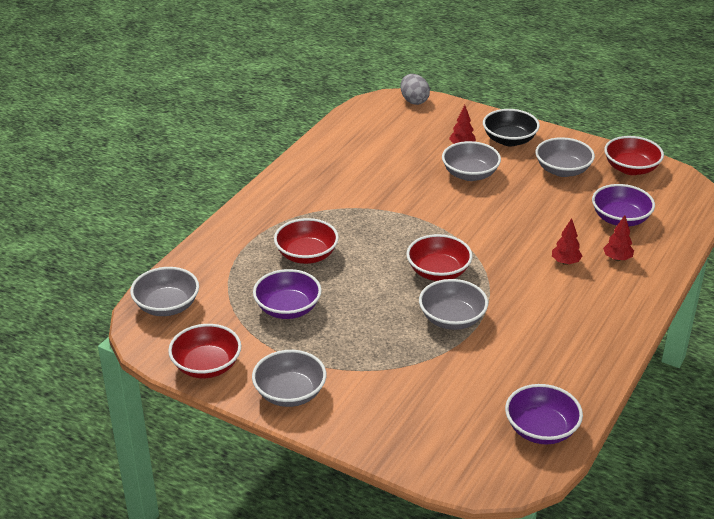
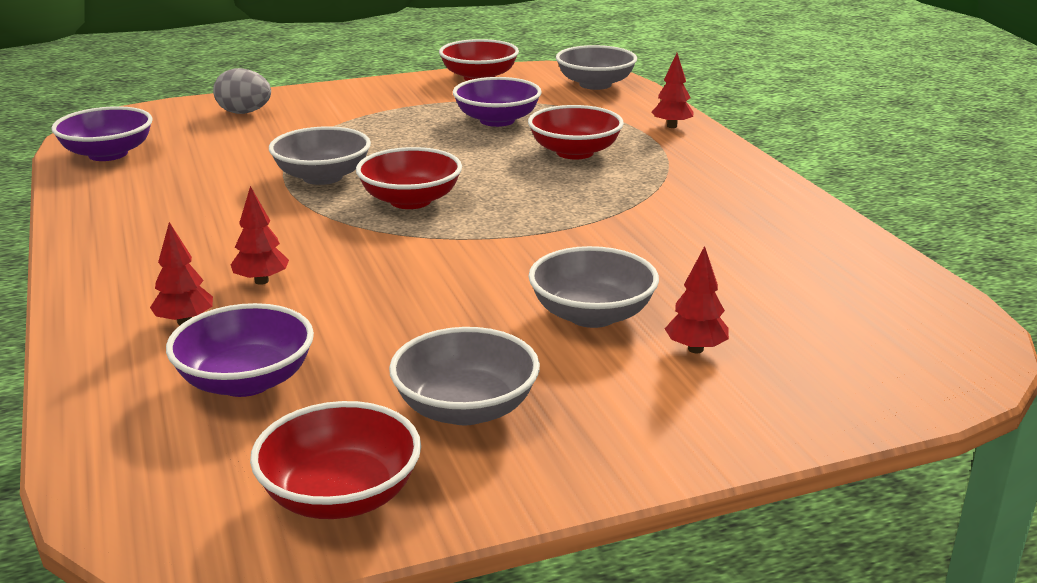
camera: 130 degrees right, 10 degrees down
(222, 242) = (671, 126): none -> red tree
(290, 393) = (381, 91): grey bowl -> none
(414, 101) = (943, 378): grey egg -> grey egg (244, 113)
(509, 140) = (651, 408): black bowl -> none

